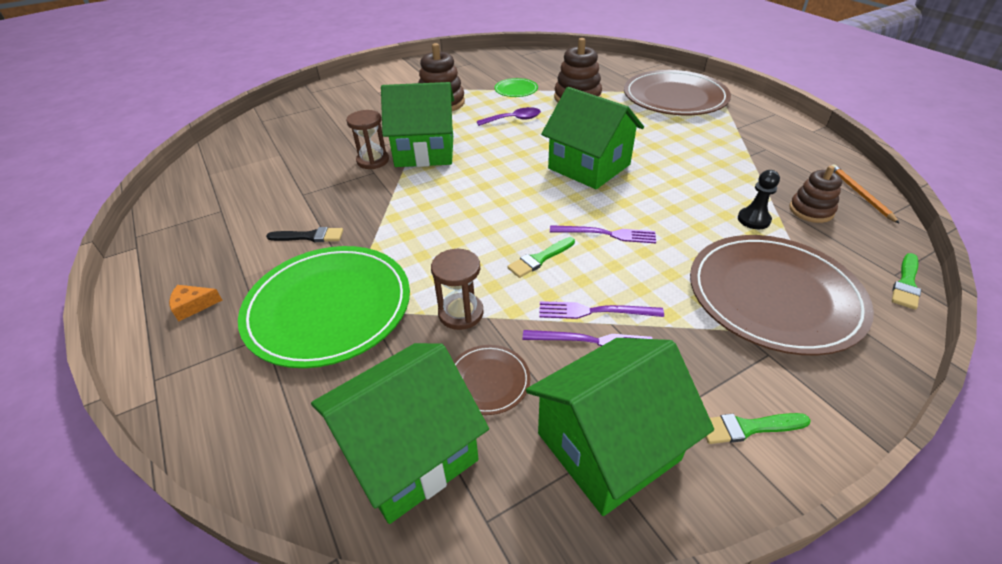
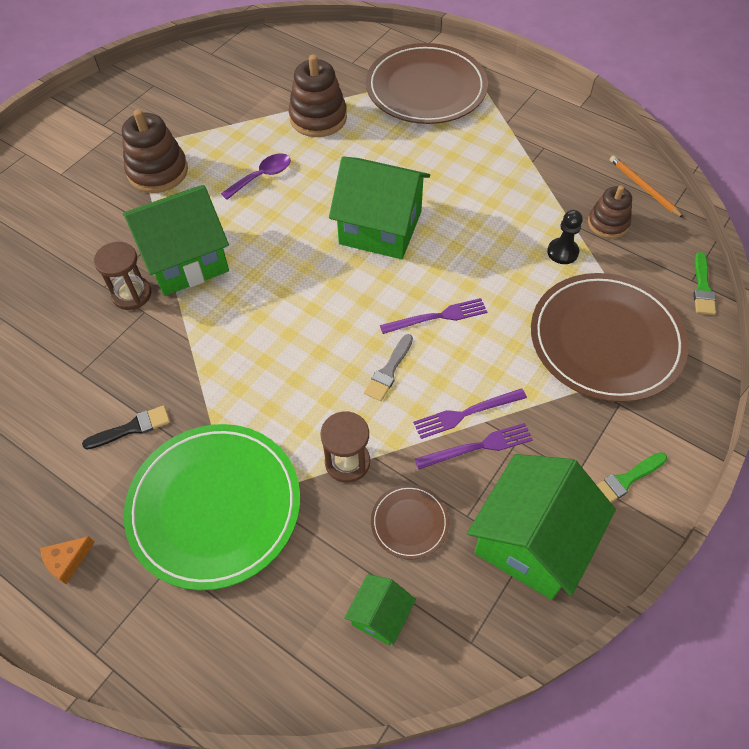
camera: 25 degrees left, 15 degrees up
(408, 452) = (380, 616): green house -> green house, size x0.48
(516, 90) = (238, 122): green plate -> none
(539, 259) = (388, 371): green brush -> grey brush

